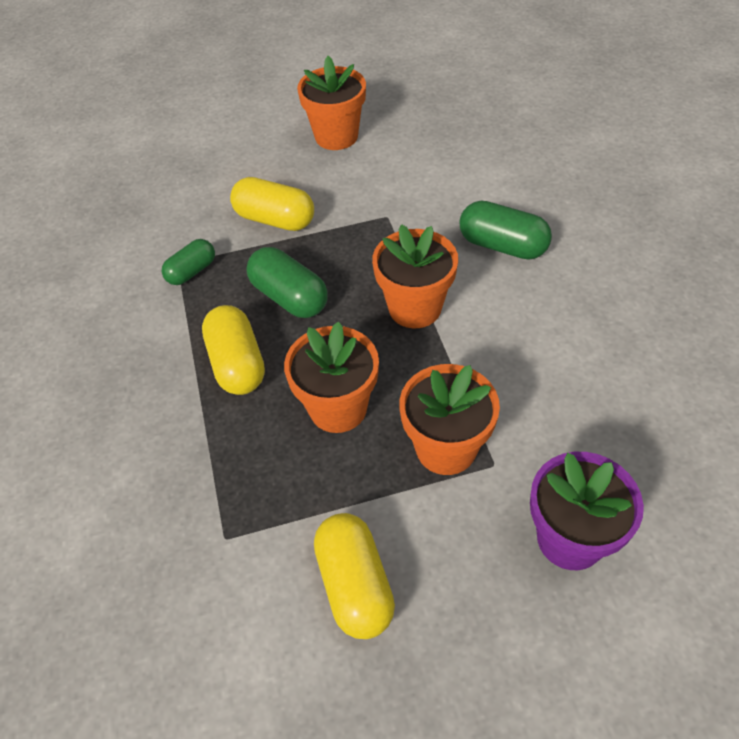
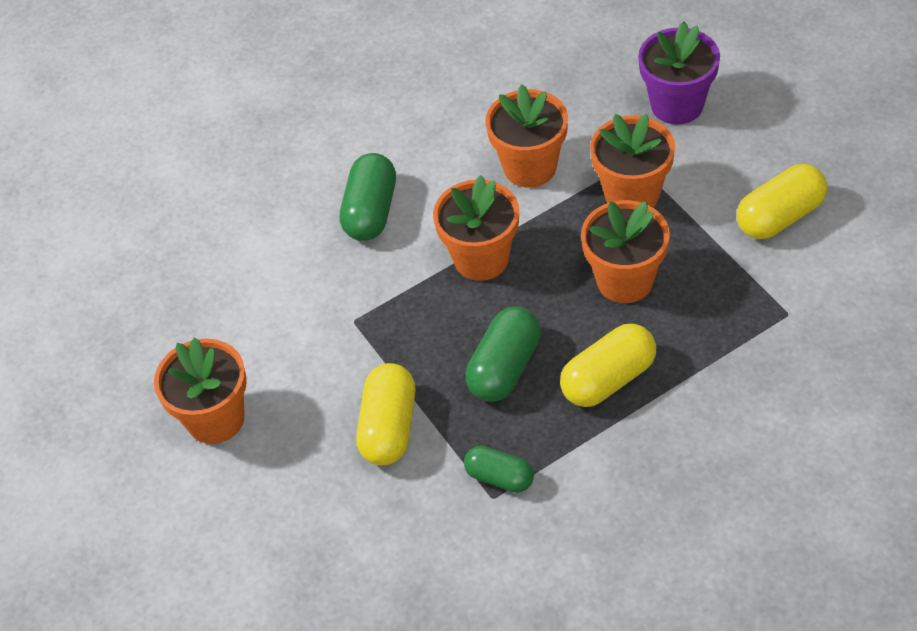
camera: 105 degrees left, 0 degrees up
(517, 371) = (530, 167): none -> orange flower pot

